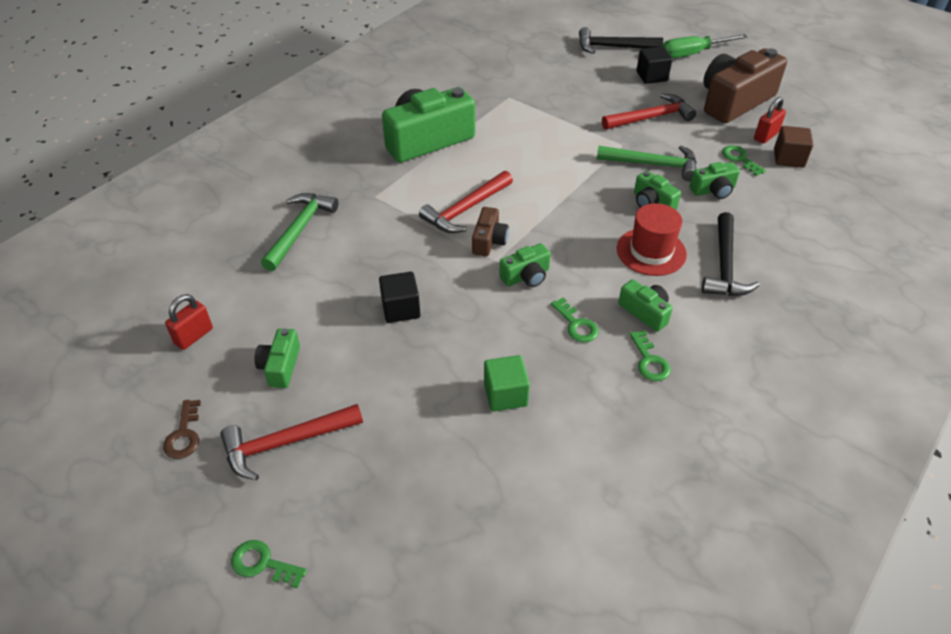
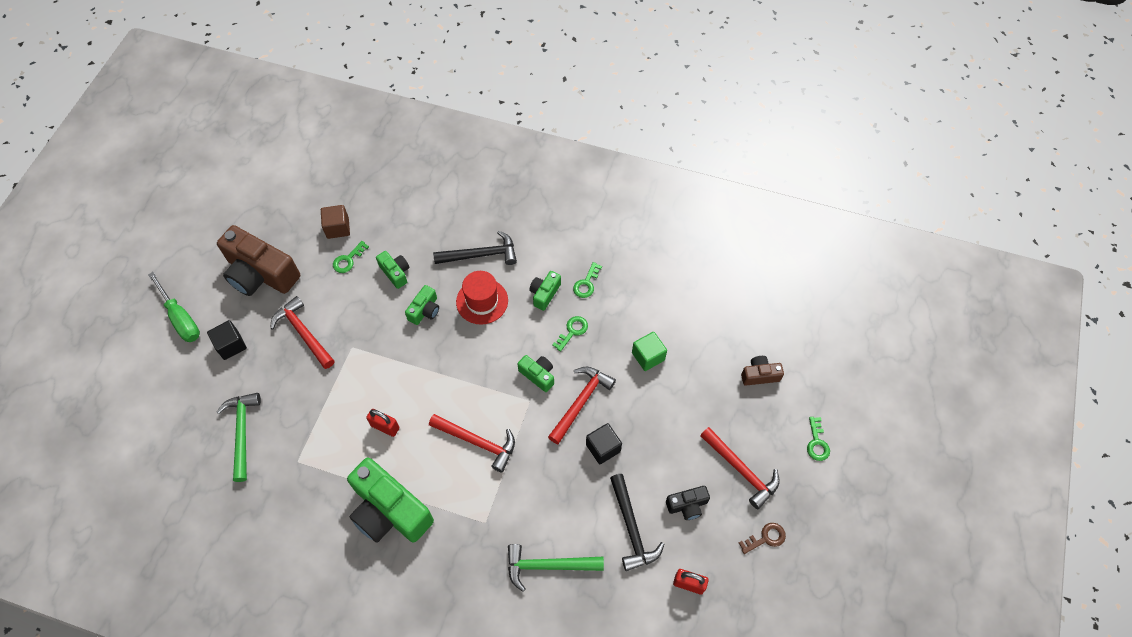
camera: 110 degrees left, 15 degrees up
(280, 366) = (687, 505): green camera -> black camera
(471, 305) = (581, 402): none -> red hammer
(489, 241) = (509, 412): brown camera -> brown camera (759, 375)
(613, 47) = (179, 390): black hammer -> black hammer (631, 528)
(649, 361) = (586, 283): green key -> green key turned 150 degrees clockwise
(653, 165) = (374, 319): green hammer -> green hammer (242, 432)
(766, 136) = (310, 246): red padlock -> red padlock (385, 427)

